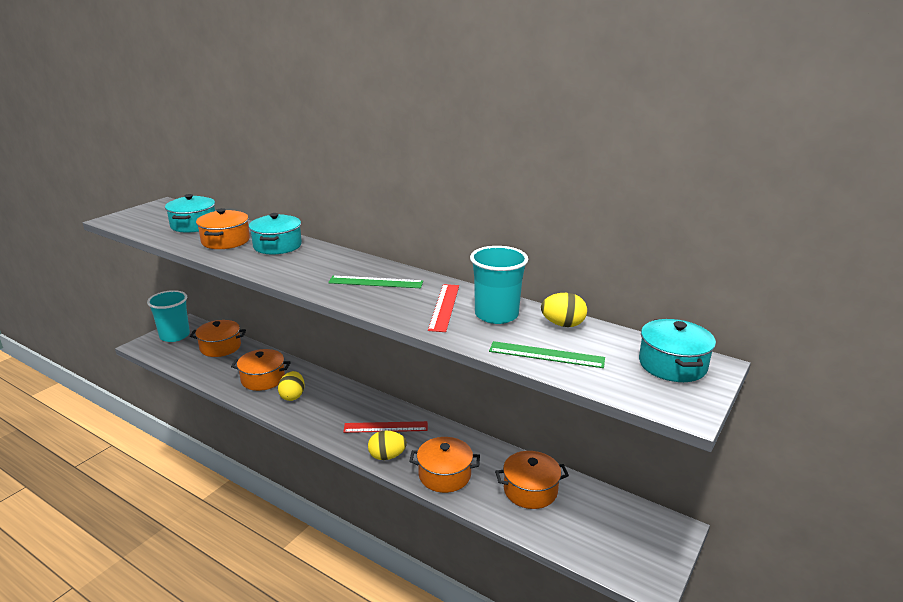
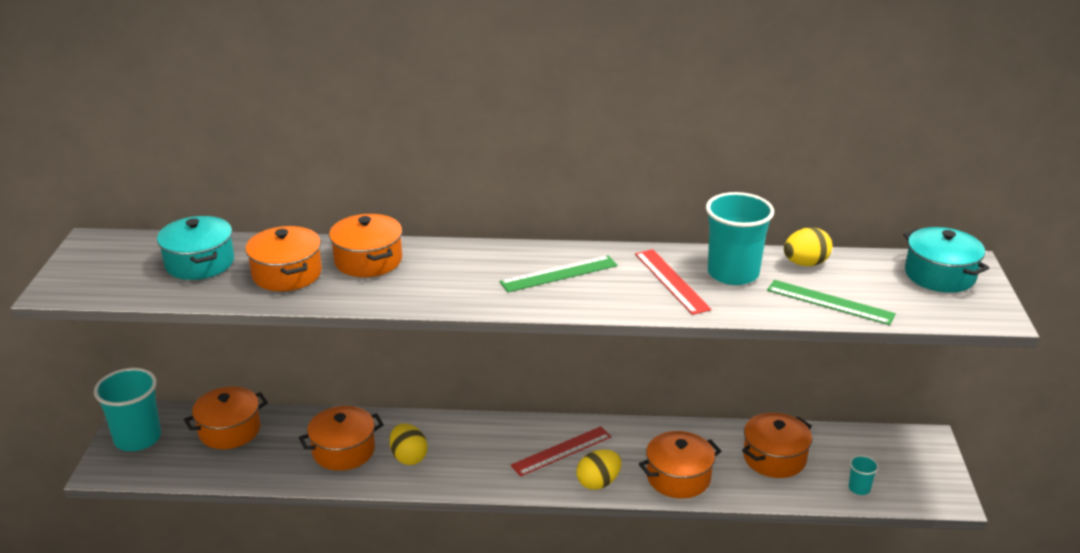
camera: 30 degrees left, 5 degrees up
(277, 246) = (368, 260): turquoise pot -> orange pot
(546, 355) = (830, 302): green ruler -> green ruler turned 45 degrees clockwise
(577, 541) = (859, 488): none -> turquoise cup

